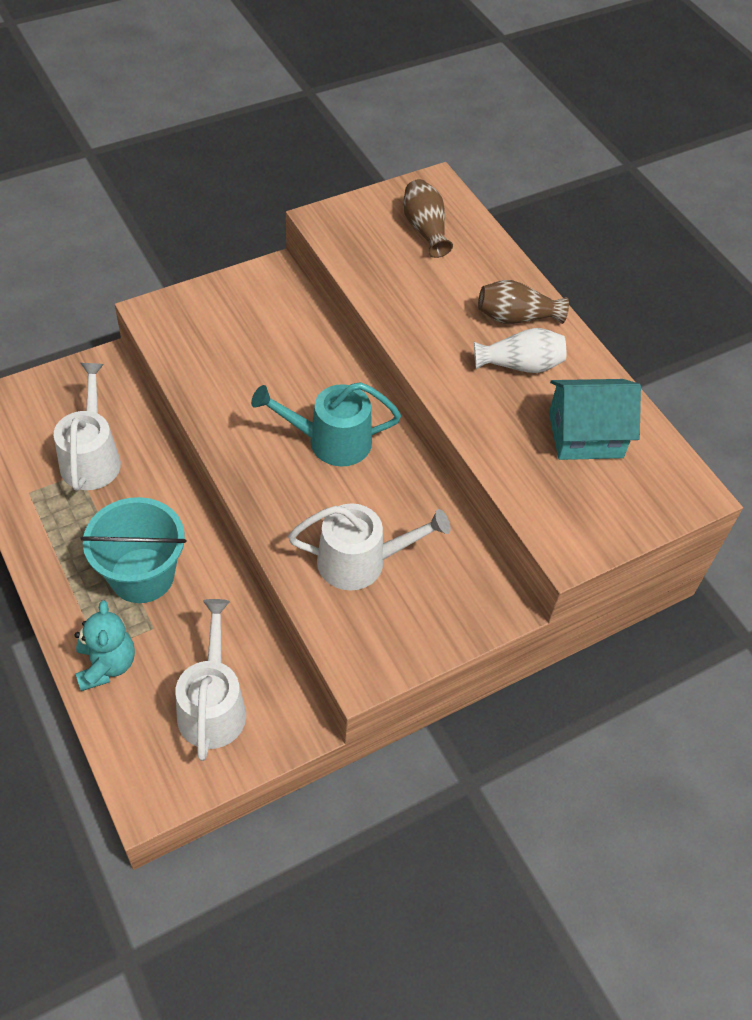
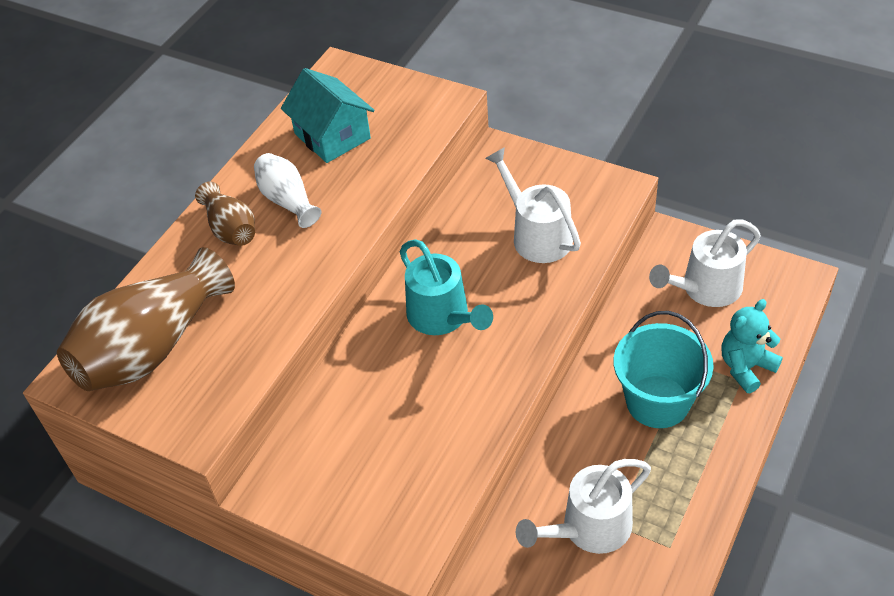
camera: 115 degrees left, 5 degrees down
(425, 229) = (153, 347): brown vase -> brown vase, size x1.88

